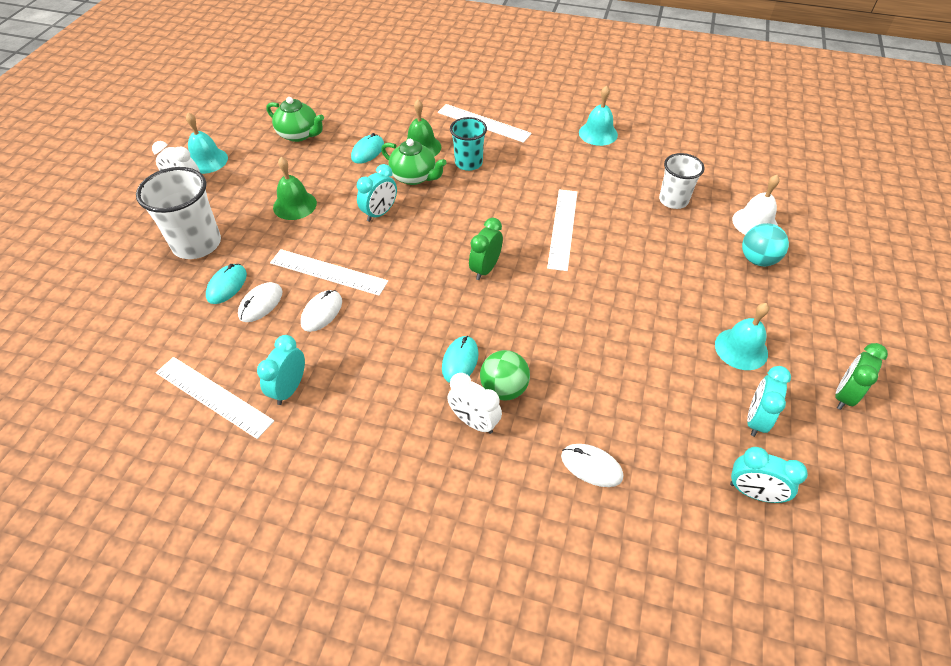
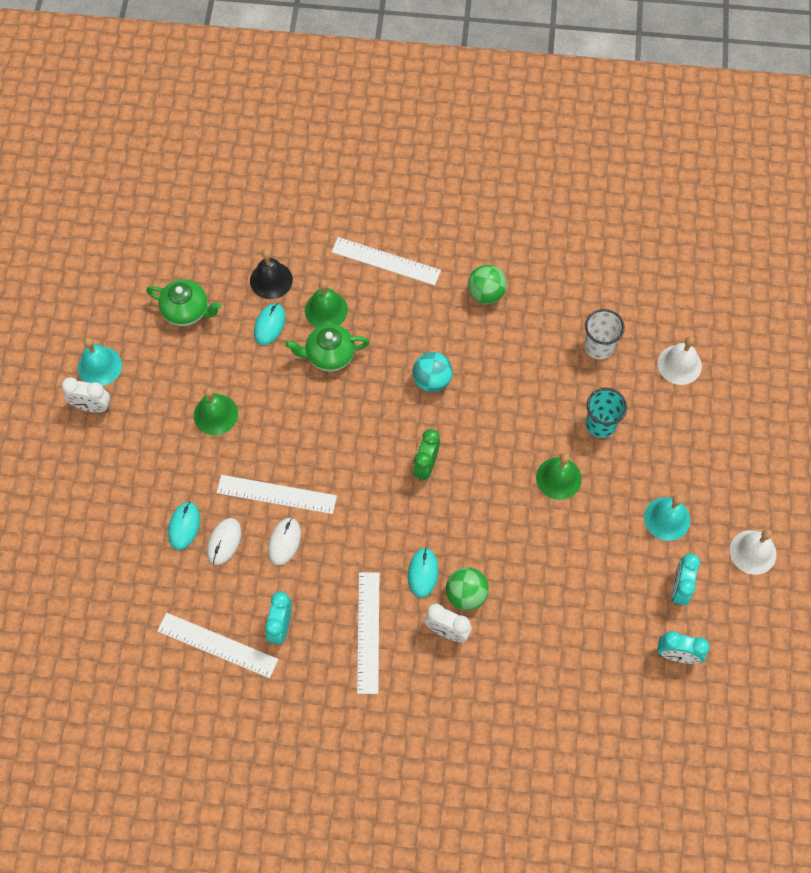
camera: 10 degrees left, 15 degrees up
(197, 244) = (135, 481): white cup -> none
(379, 124) = (271, 280): none -> black bell
(380, 213) = (306, 411): turquoise clock -> none
(414, 177) = (329, 355): green teapot -> green teapot turned 150 degrees clockwise
(468, 163) = (381, 326): turquoise cup -> turquoise cup (600, 424)
(563, 228) = (492, 402): white ruler -> white ruler (368, 632)
(569, 153) = (486, 293): none -> green ball
(591, 466) = (549, 654): white mouse -> none
(598, 133) = (513, 259): turquoise bell -> none
(622, 297) = (558, 478): none -> green bell
(757, 260) = (682, 412): turquoise ball -> turquoise ball (432, 380)
(844, 395) = (753, 552): green clock -> white bell

